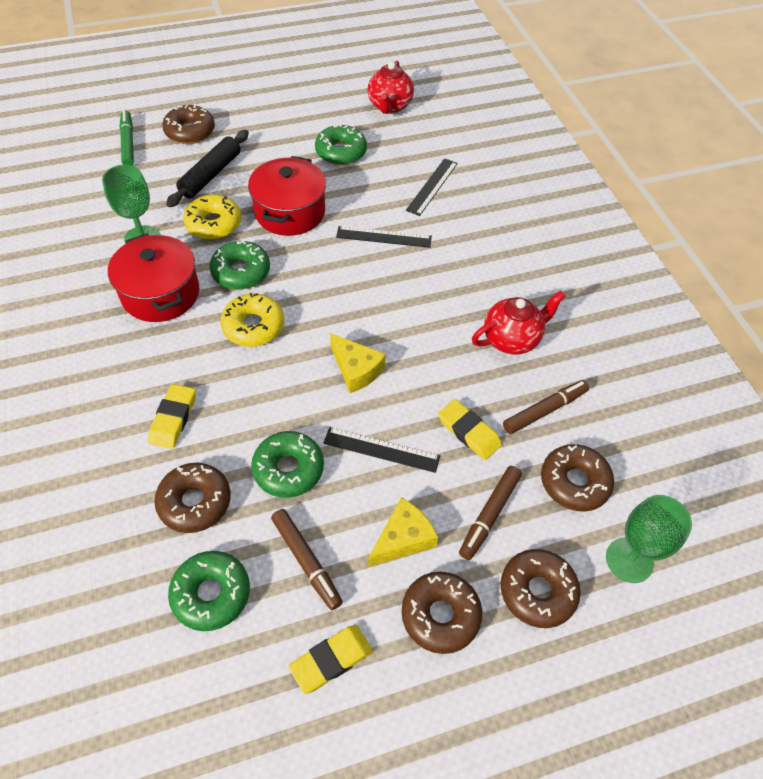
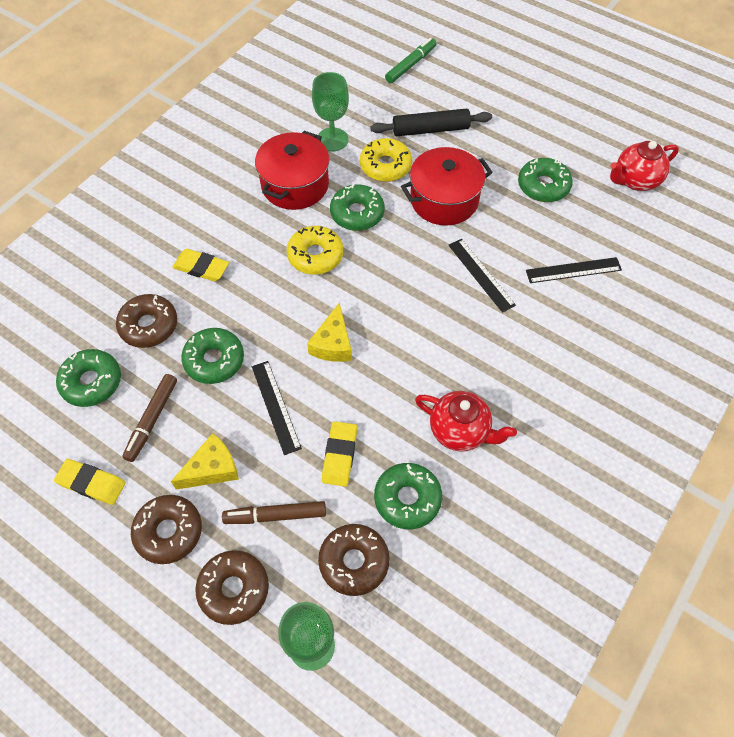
camera: 55 degrees right, 5 degrees up
(173, 418) = (201, 267): yellow eraser -> yellow eraser turned 45 degrees clockwise
(190, 131) = (460, 87): brown donut -> none
(403, 538) = (212, 468): yellow cheese -> yellow cheese turned 45 degrees counterclockwise
(544, 410) = (407, 499): brown marker -> green donut

